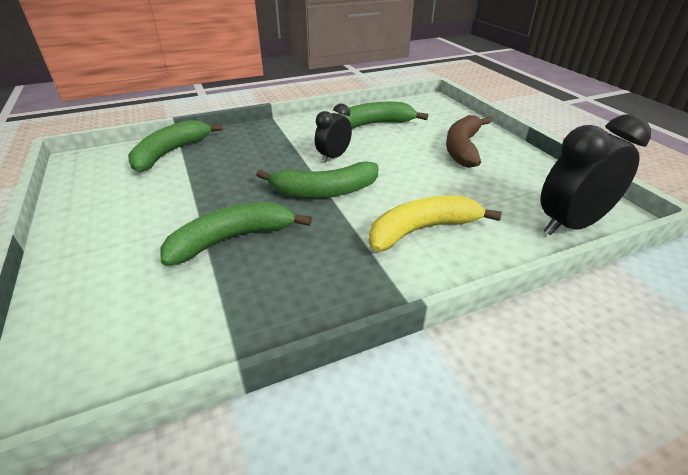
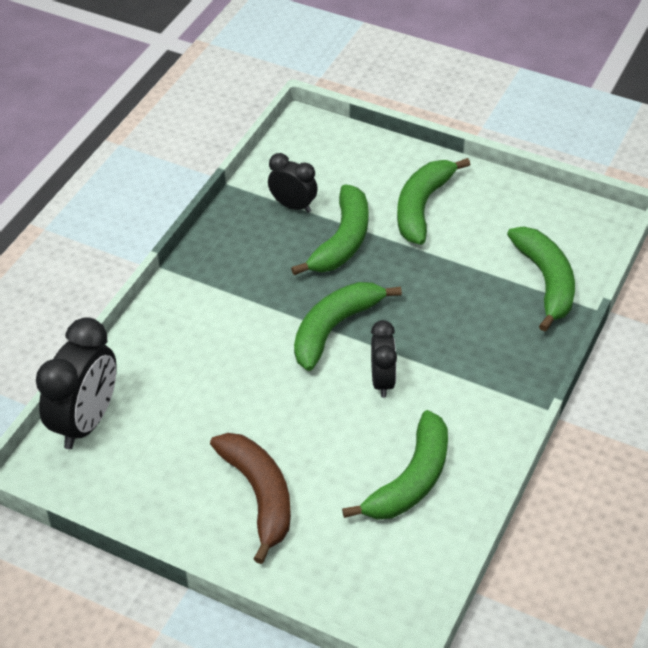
camera: 140 degrees right, 10 degrees up
(137, 228) = (422, 206): none -> green banana
(219, 296) = (293, 206): none -> black clock
(422, 230) = (209, 337): yellow banana -> none

